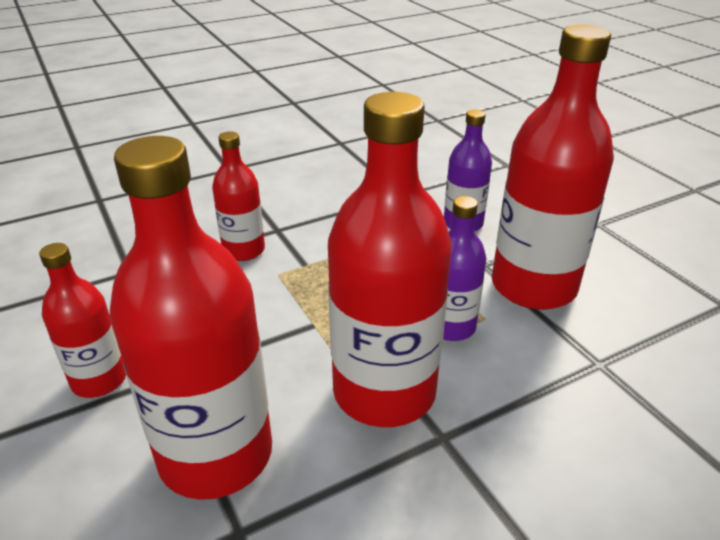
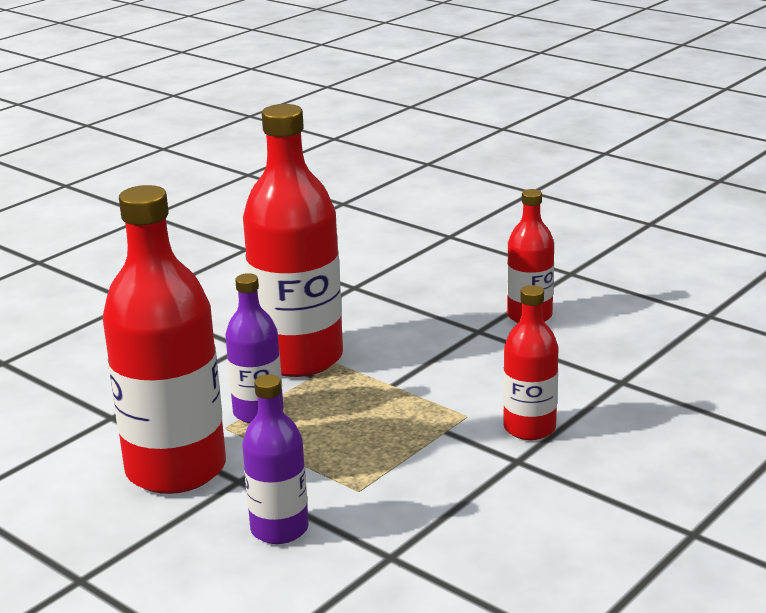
camera: 160 degrees right, 10 degrees down
(216, 454) = (399, 306): red bottle -> none

